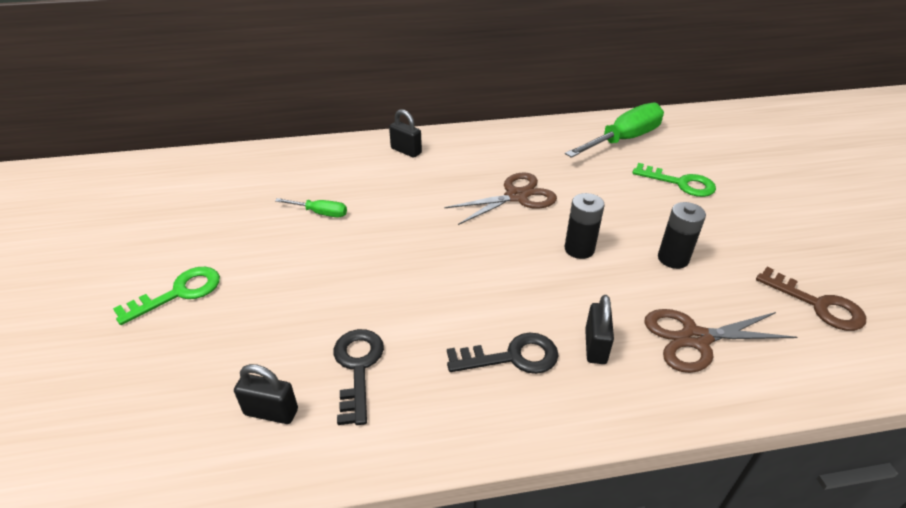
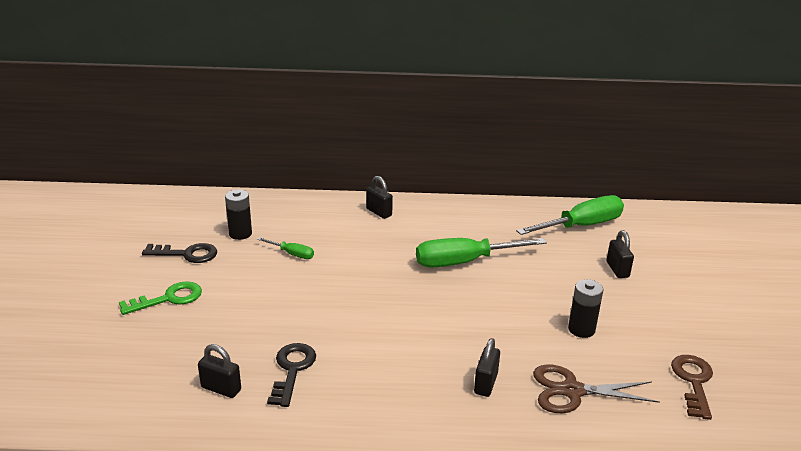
camera: 10 degrees right, 10 degrees down
(511, 357) = (414, 381): black key -> black key (186, 254)
(517, 196) = (463, 262): brown scissors -> green screwdriver
(579, 249) = (502, 311): black battery -> black battery (240, 234)
(680, 183) = (617, 270): green key -> black padlock
(817, 304) = (693, 382): brown key -> brown key turned 135 degrees counterclockwise

